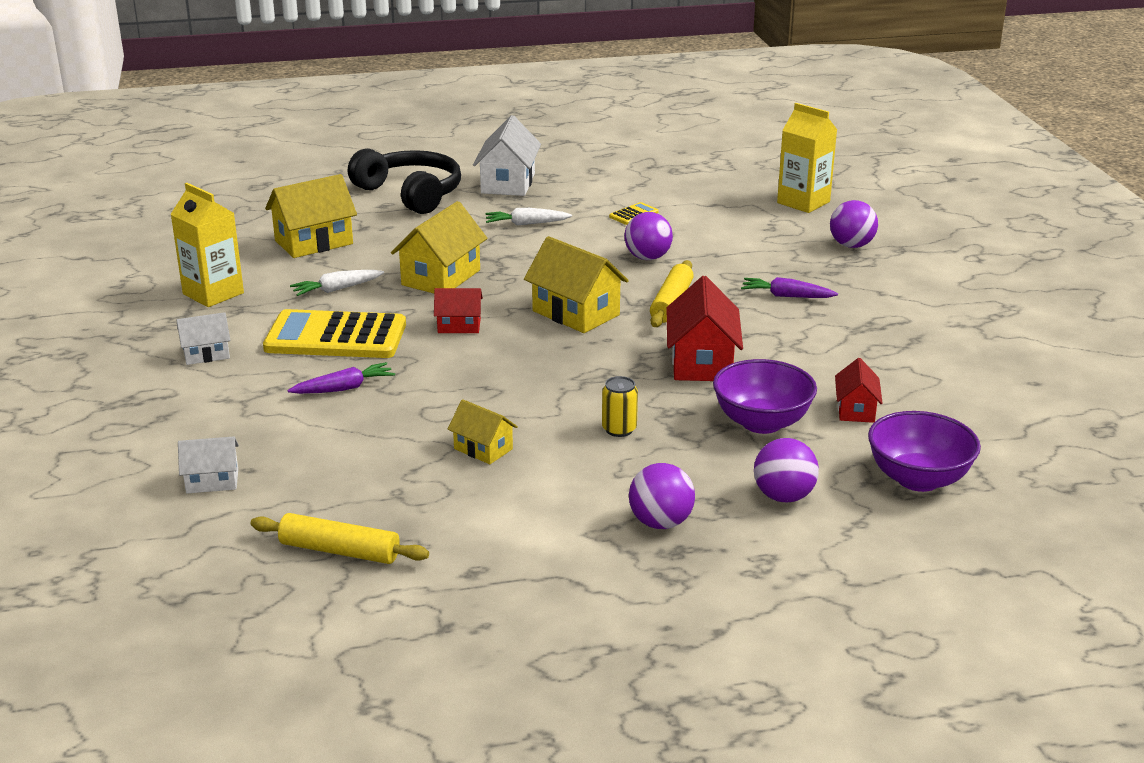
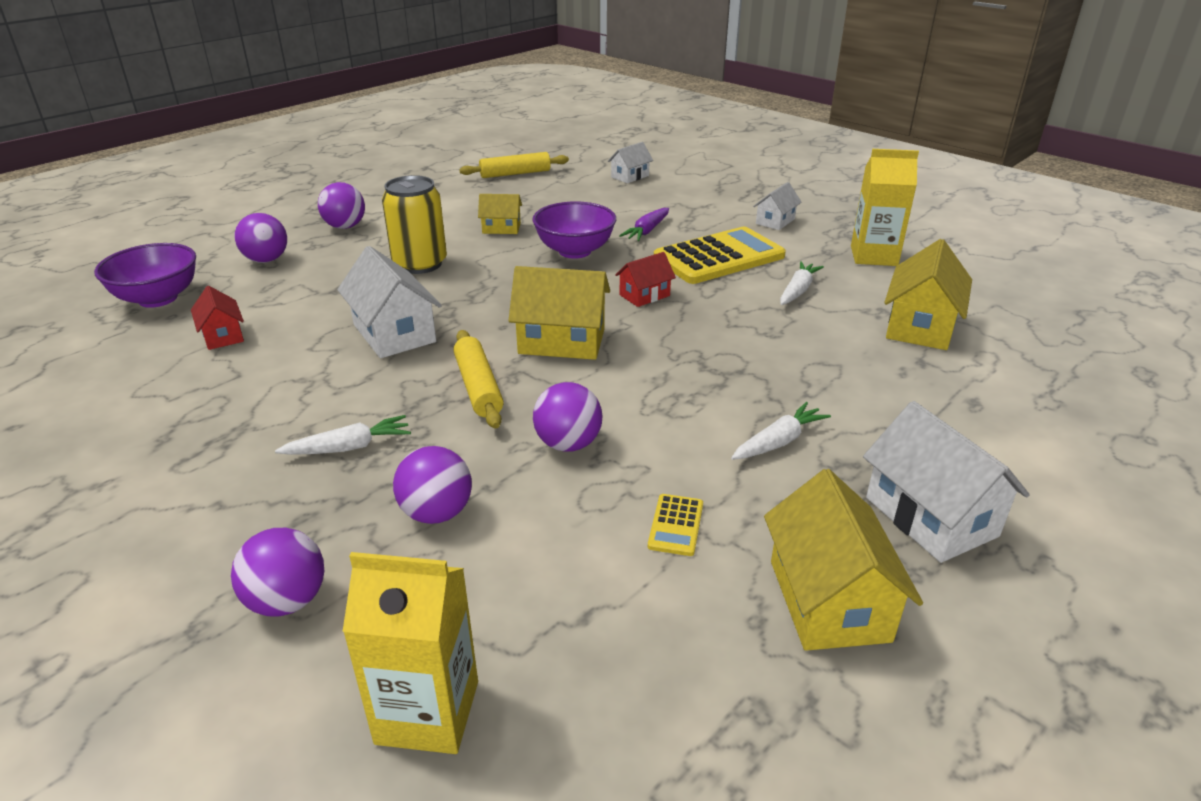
camera: 145 degrees right, 5 degrees up
(410, 194) = (989, 434): black headphones -> none
(441, 277) = (738, 333): yellow house -> yellow house (828, 600)
(619, 429) = (420, 264): yellow can -> yellow can, size x1.90
(702, 362) = (394, 333): red house -> white house
(753, 253) = (437, 513): none -> purple ball
(762, 422) = (307, 300): purple bowl -> purple bowl (575, 251)
(786, 296) = (349, 447): purple carrot -> white carrot

